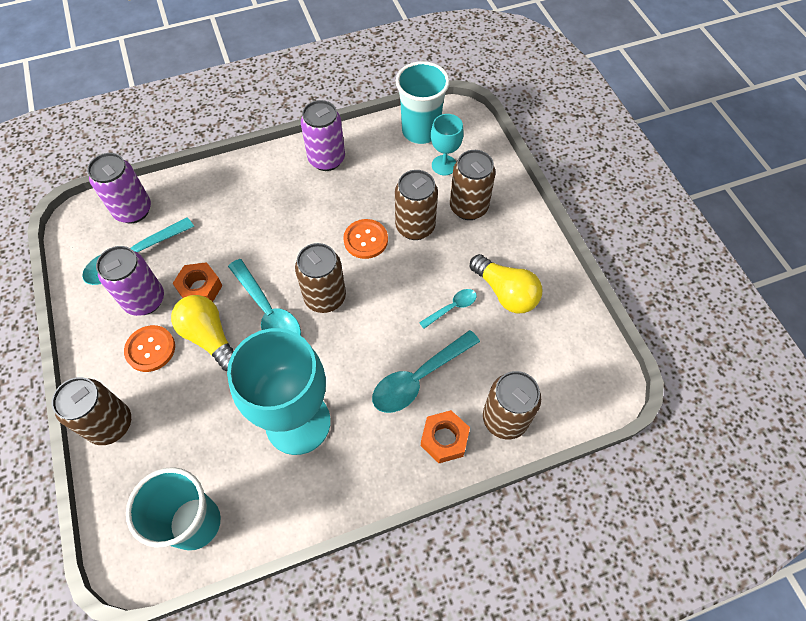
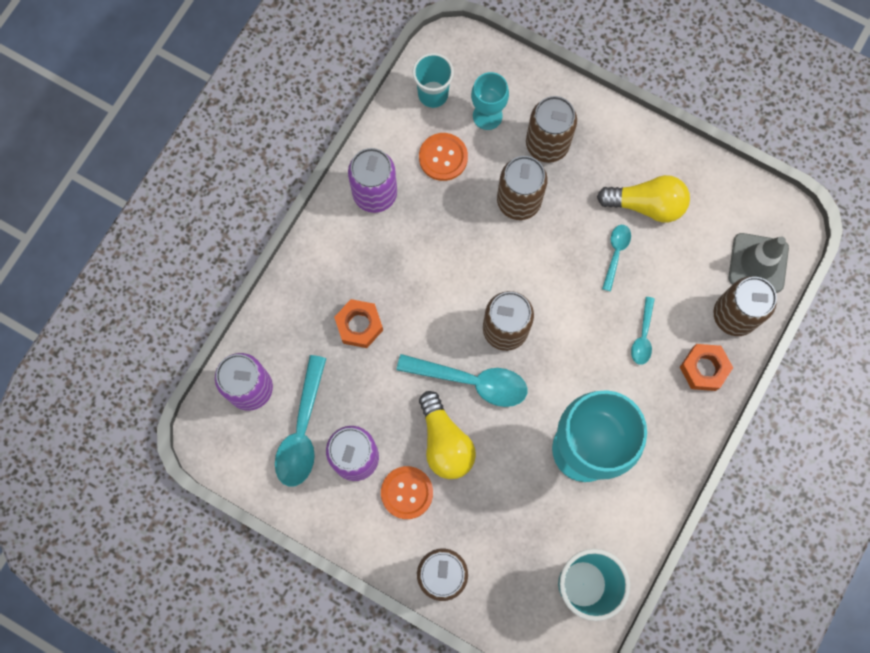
camera: 40 degrees left, 15 degrees up
(200, 288) = (391, 408): orange nut -> orange nut (359, 325)
(209, 337) = (445, 442): yellow light bulb -> yellow light bulb turned 120 degrees counterclockwise
(365, 240) = (488, 248): orange button -> orange button (443, 157)
(418, 378) = (643, 336): turquoise spoon -> turquoise spoon, size x0.54
(420, 131) = (433, 94): turquoise cup -> turquoise cup, size x0.66
(559, 395) = (758, 263): none -> grey traffic cone

